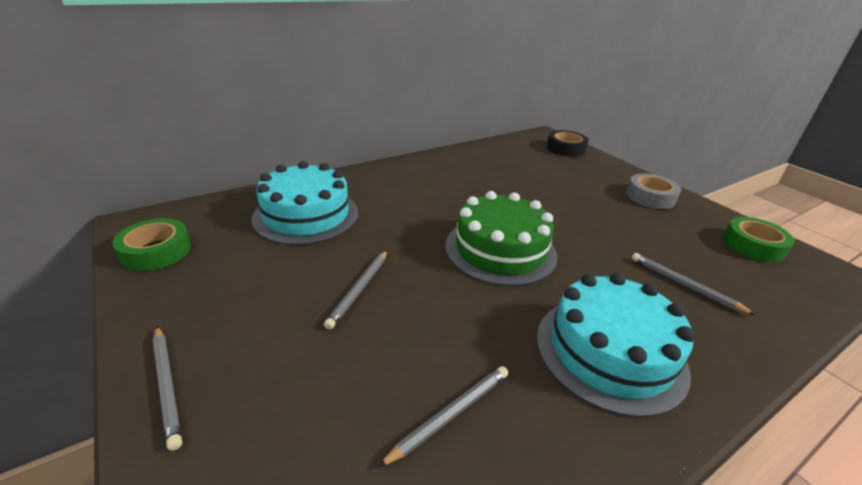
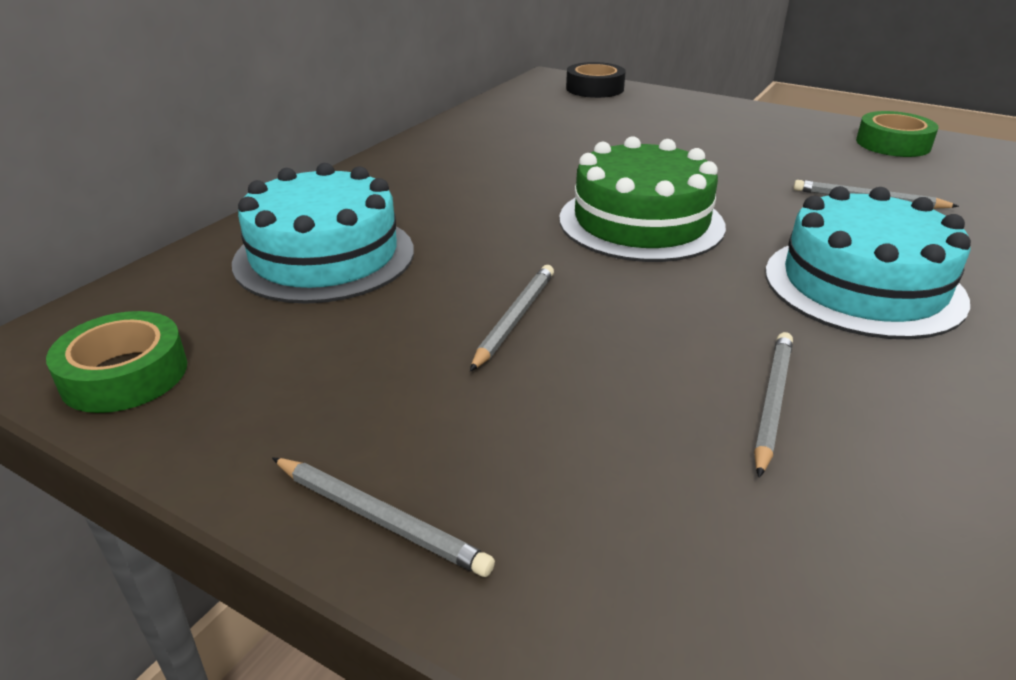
camera: 25 degrees left, 0 degrees up
(359, 289) = (515, 319): grey pencil -> grey pencil turned 150 degrees counterclockwise
(650, 197) = (747, 120): grey tape -> none

